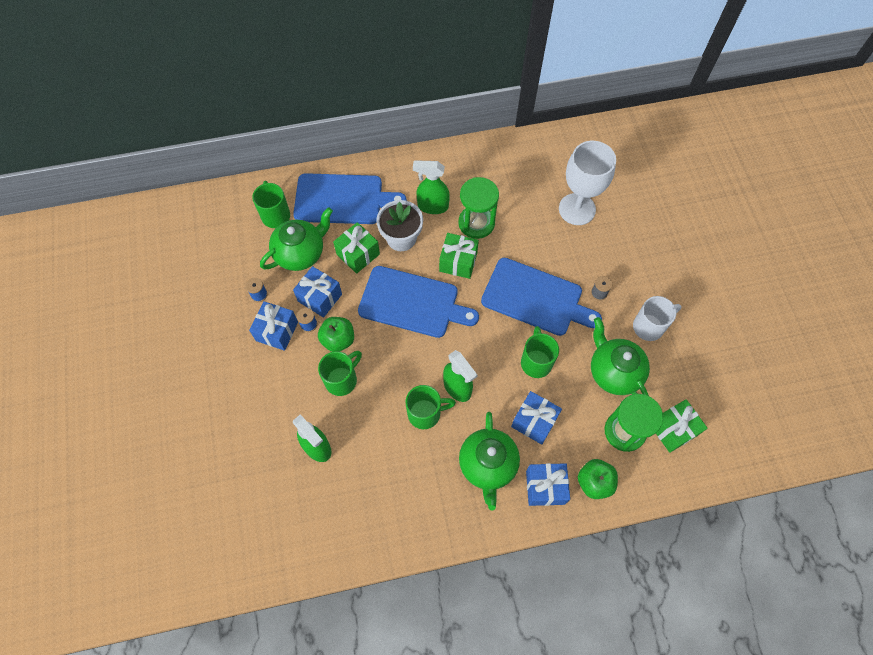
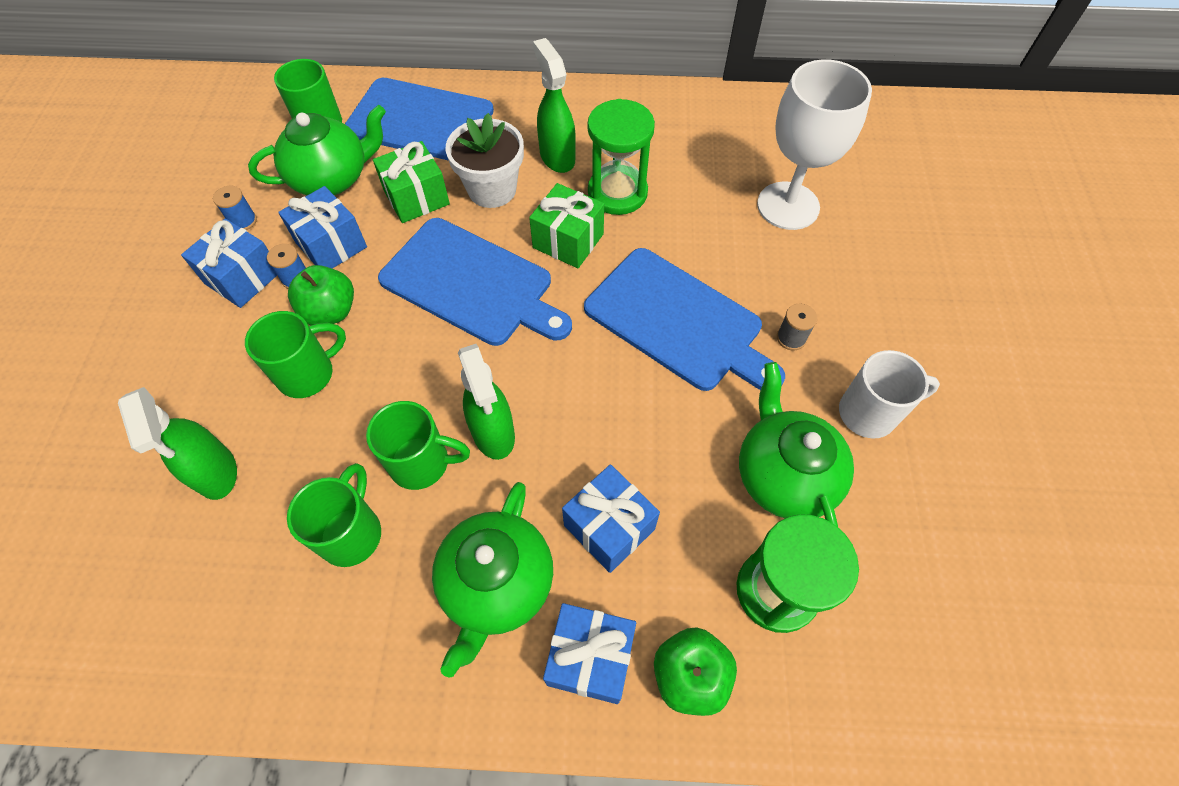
camera: 15 degrees right, 5 degrees down
(432, 206) = (557, 157): green spray bottle -> green spray bottle turned 45 degrees clockwise
(536, 362) = (646, 424): green mug -> green mug (352, 533)
(673, 429) = (874, 612): green gift -> none

